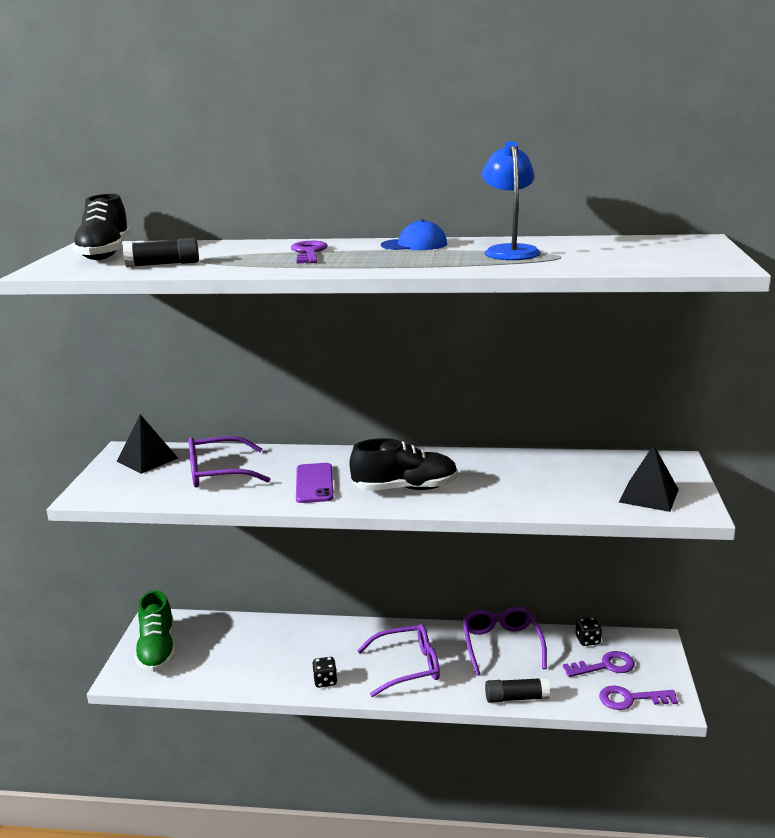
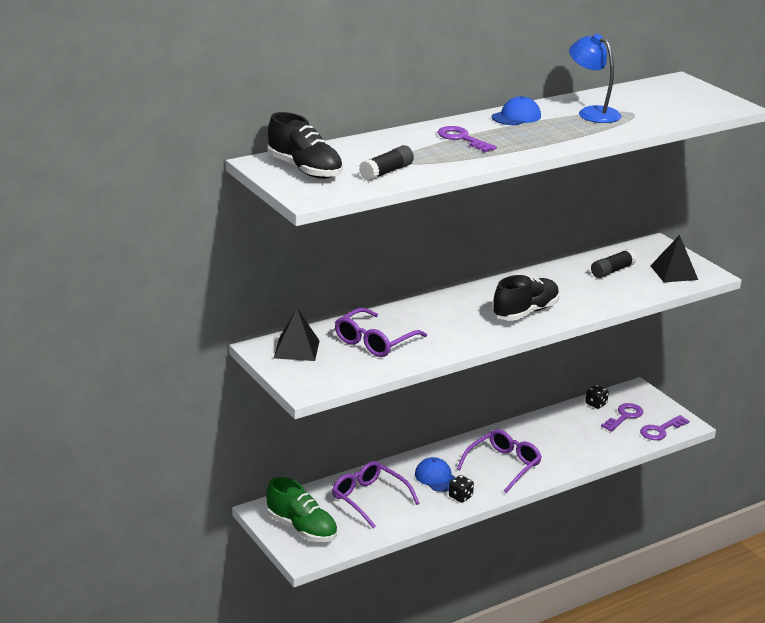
camera: 40 degrees left, 5 degrees up
(314, 483) = (459, 328): purple phone -> none
(330, 652) = (436, 478): none -> blue cap
(502, 645) = (546, 428): purple glasses -> purple glasses (369, 499)
(516, 698) = (595, 457): black glue stick -> black glue stick (612, 271)

